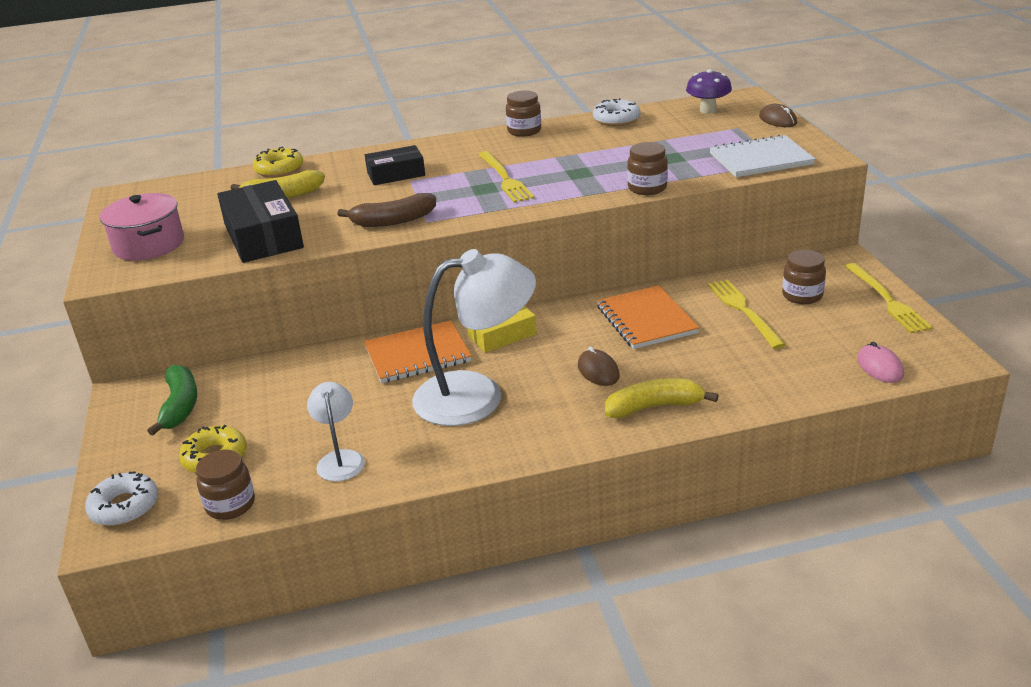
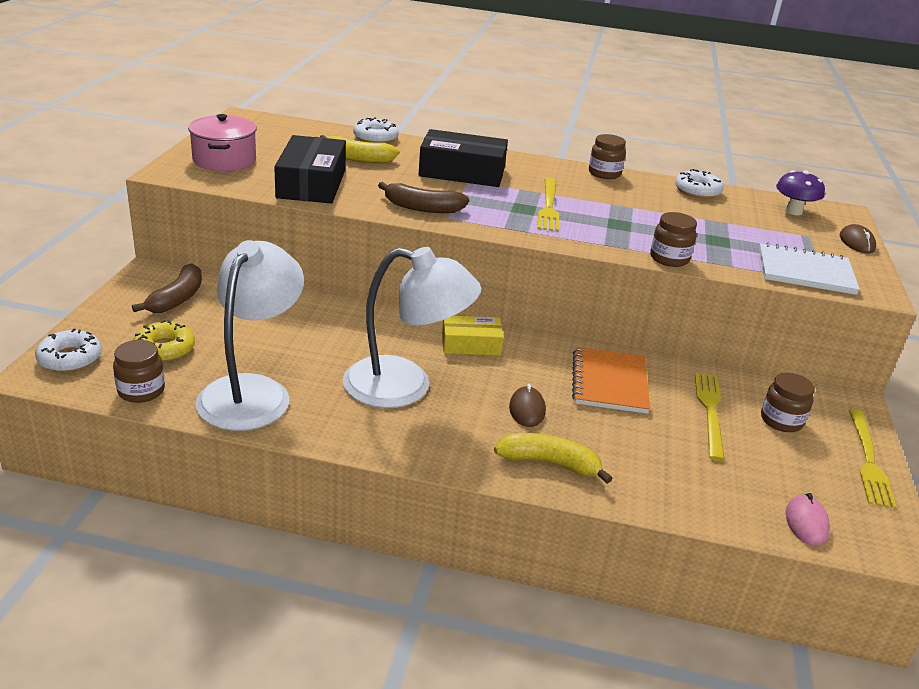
camera: 20 degrees right, 0 degrees up
(180, 406) = (177, 299): green banana -> brown banana
(279, 169) = (375, 138): yellow donut -> white donut
(340, 459) = (252, 391): white lamp -> white lamp, size x2.00
(396, 174) = (462, 172): black box -> black box, size x1.62
(417, 354) = (388, 332): orange notebook -> none

